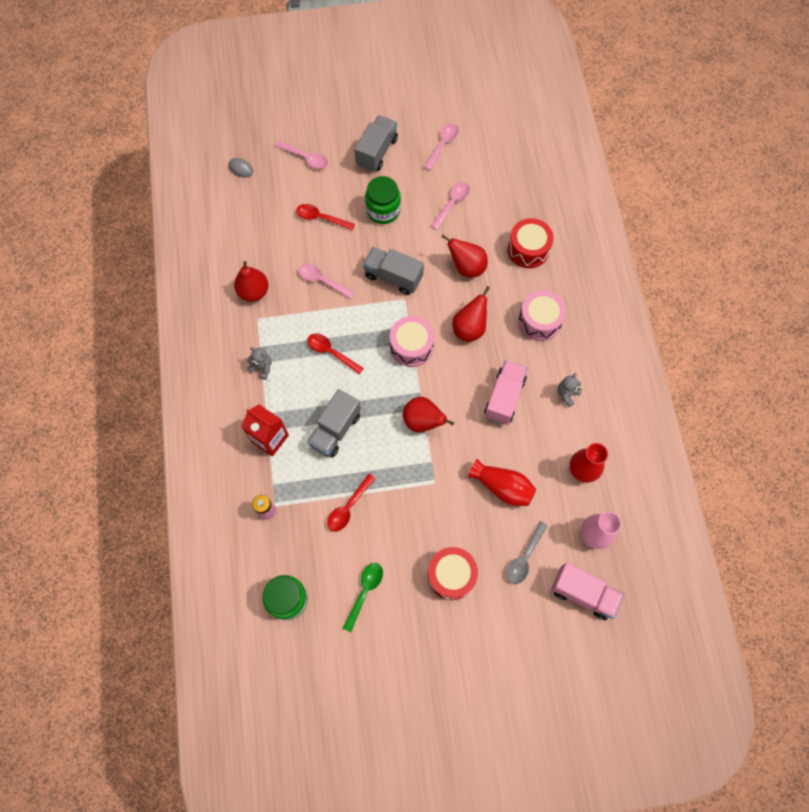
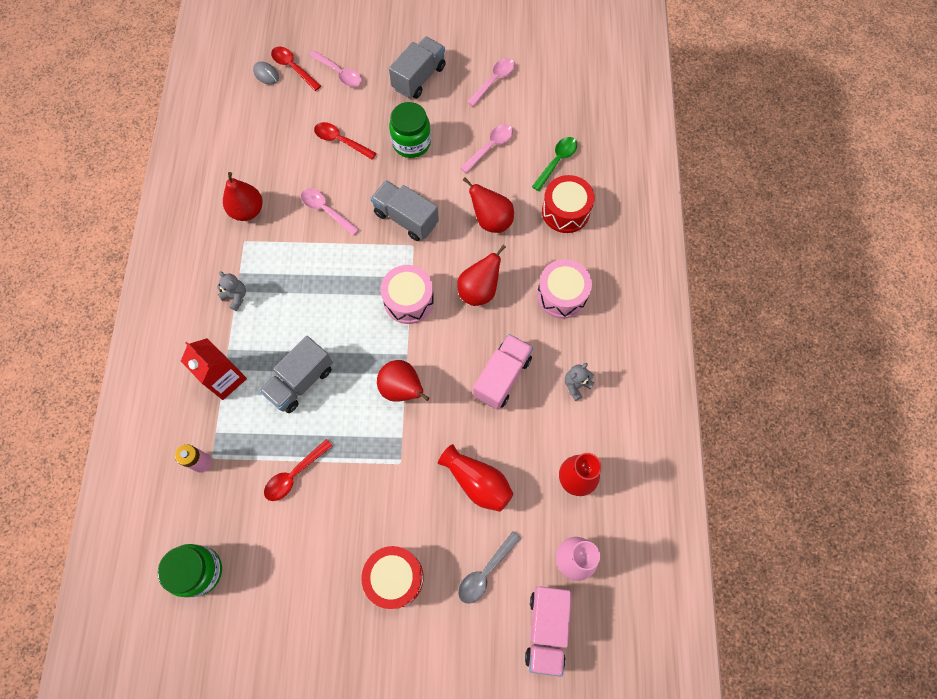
camera: 10 degrees right, 0 degrees up
(331, 352) = (317, 292): red spoon -> red spoon (293, 68)
(365, 591) = (290, 578): green spoon -> green spoon (556, 161)
(583, 593) = (546, 629): pink truck -> pink truck turned 60 degrees clockwise

